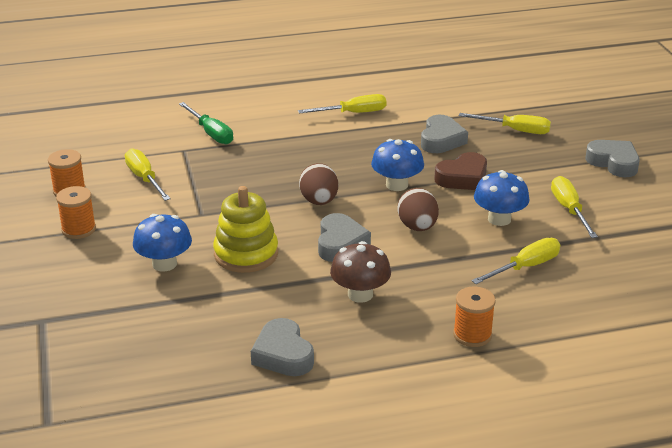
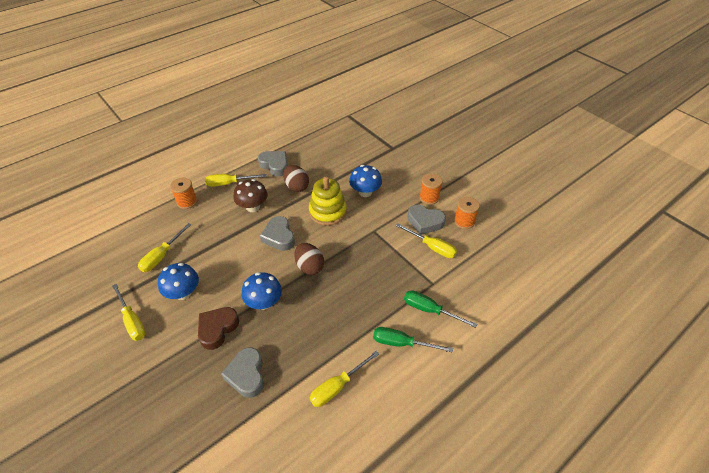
camera: 155 degrees right, 15 degrees up
(265, 121) = (401, 343): none -> green screwdriver
(417, 227) = (237, 266): brown egg -> brown egg (296, 186)
(515, 130) = (182, 419): yellow screwdriver -> yellow screwdriver (229, 183)
(613, 163) = (90, 400): grey heart -> grey heart (425, 222)

